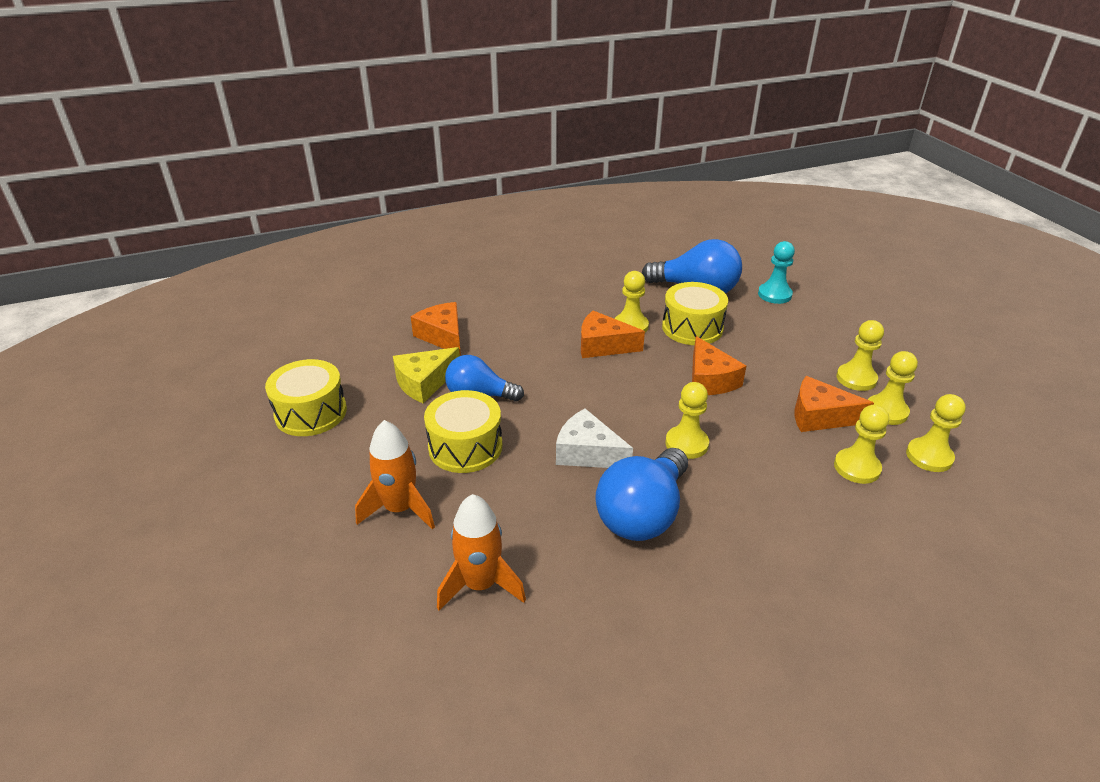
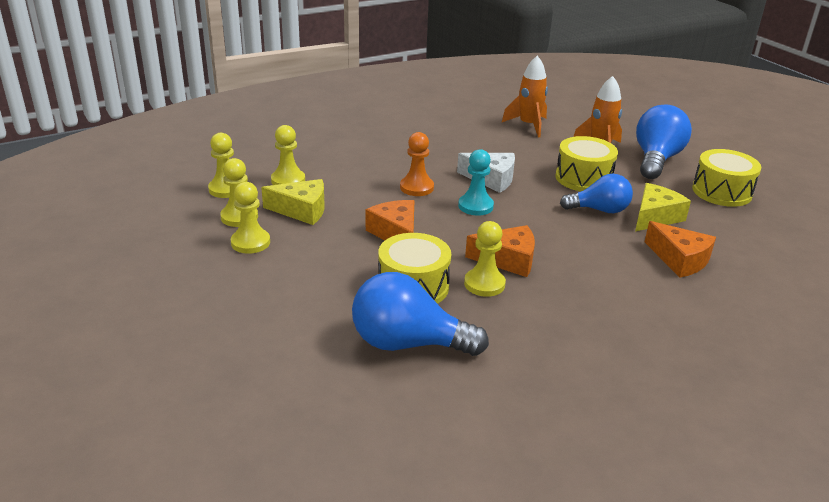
camera: 170 degrees right, 5 degrees down
(642, 514) = (444, 153): blue light bulb -> blue light bulb (656, 159)
(686, 444) = (416, 187): yellow pawn -> orange pawn
(774, 294) = (300, 343): turquoise pawn -> turquoise pawn (475, 206)
(819, 416) = (301, 210): orange cheese -> yellow cheese

